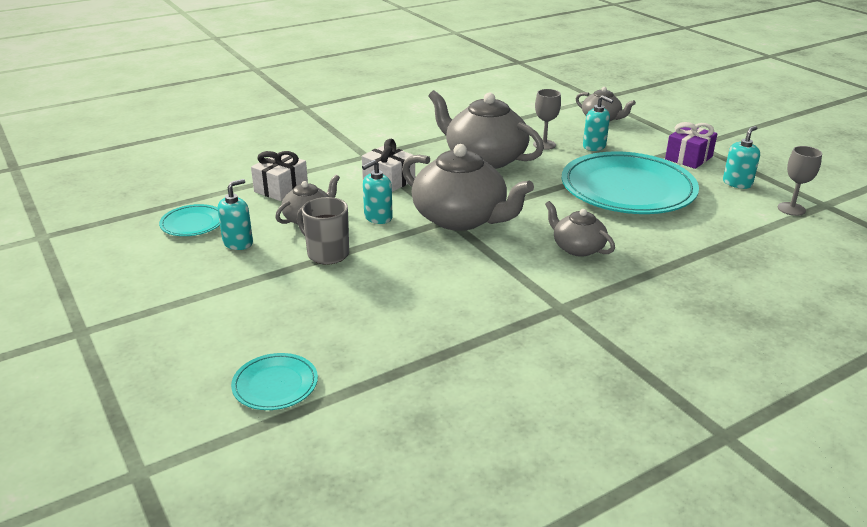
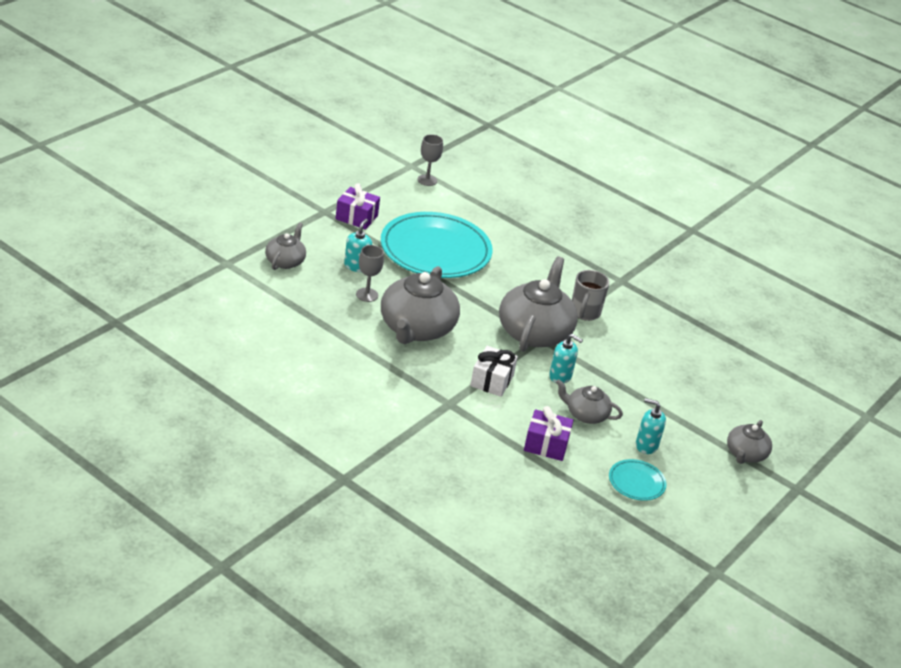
camera: 115 degrees left, 5 degrees up
(275, 385) = (773, 384): turquoise plate -> none
(281, 188) = (546, 445): white gift -> purple gift
(327, 254) = (629, 393): grey mug -> grey mug (584, 313)
(577, 248) = (543, 275): grey teapot -> grey teapot (745, 454)
(737, 183) = (395, 198): turquoise soap dispenser -> none

